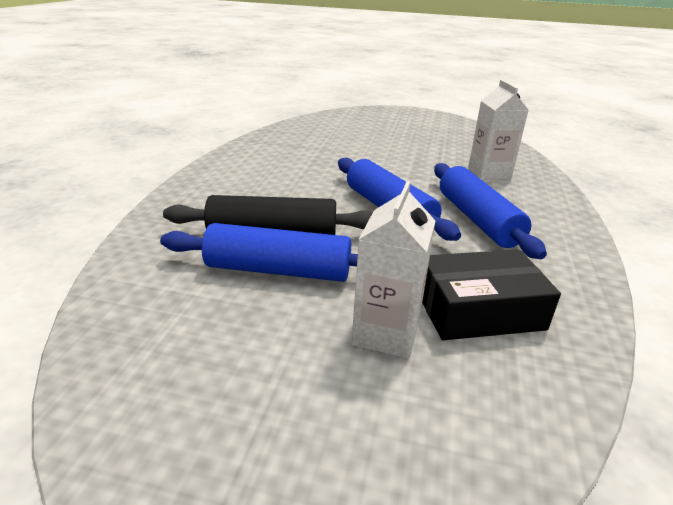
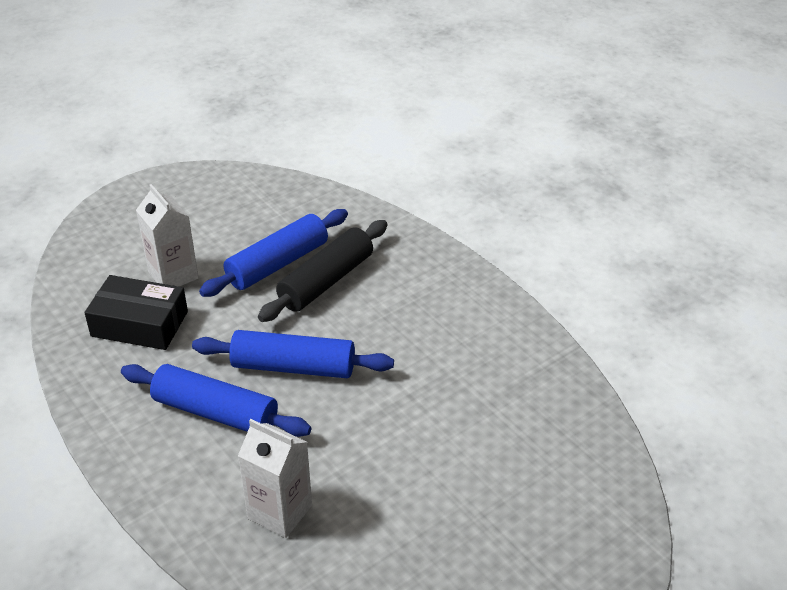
camera: 130 degrees right, 10 degrees up
(478, 309) = (139, 324): black box -> black box turned 75 degrees clockwise

